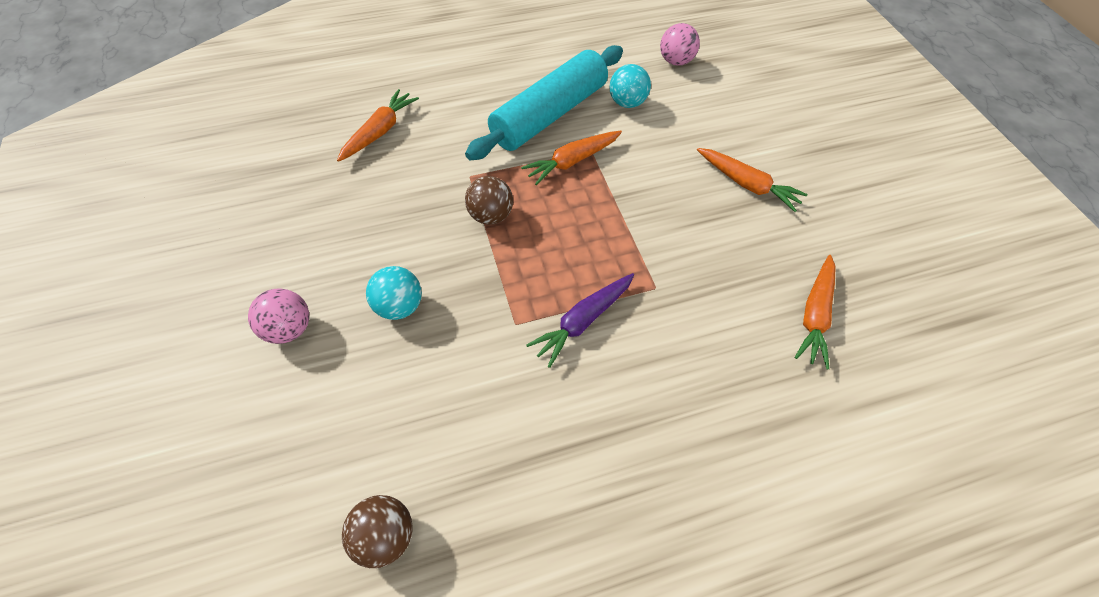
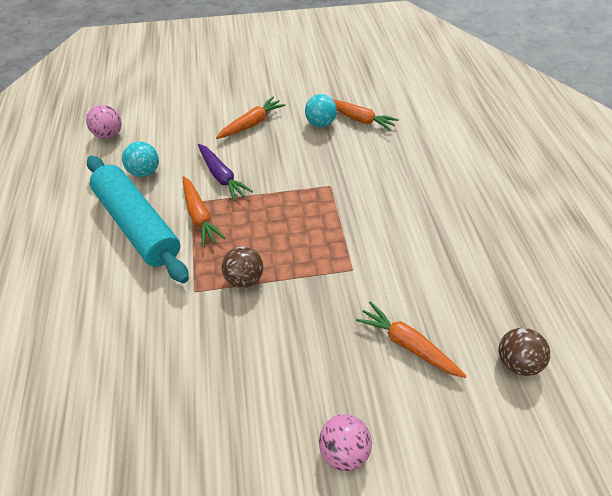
camera: 80 degrees left, 5 degrees down
(380, 131) = (105, 371): orange carrot -> orange carrot (407, 344)
(399, 306) = (328, 351): turquoise ball -> turquoise ball (320, 123)
(583, 321) = (353, 229): purple carrot -> purple carrot (222, 177)

